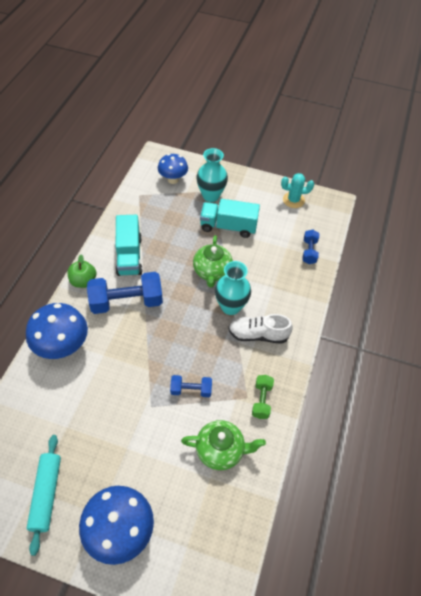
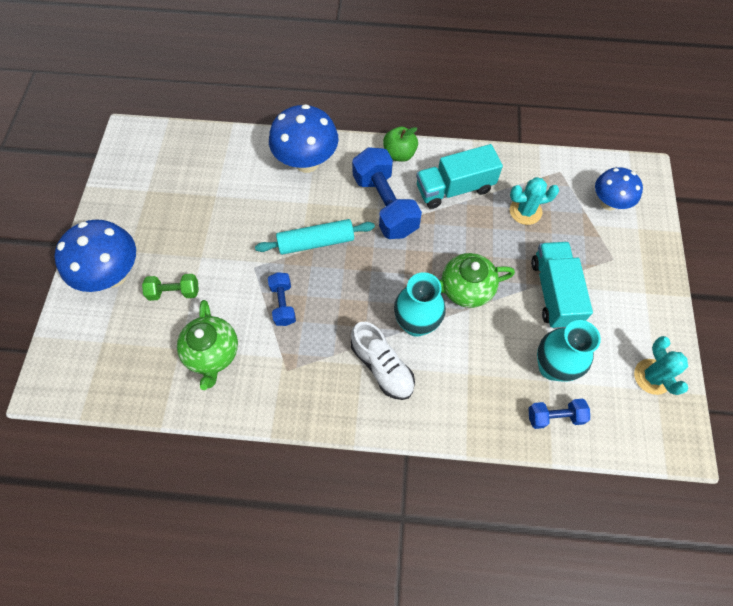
camera: 80 degrees right, 10 degrees up
(46, 494) = (144, 201): turquoise rolling pin -> turquoise rolling pin (316, 242)
(163, 222) = (525, 211): none -> turquoise cactus
(211, 196) = (602, 257): turquoise vase -> turquoise vase (552, 367)
(258, 335) = (382, 367): white shoe -> white shoe turned 150 degrees clockwise
(261, 400) = (286, 389): green dumbbell -> green dumbbell (174, 292)

